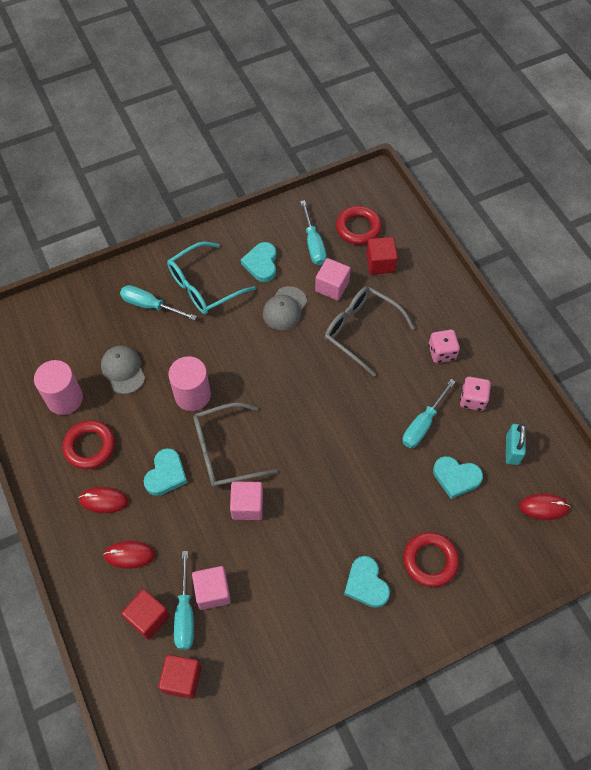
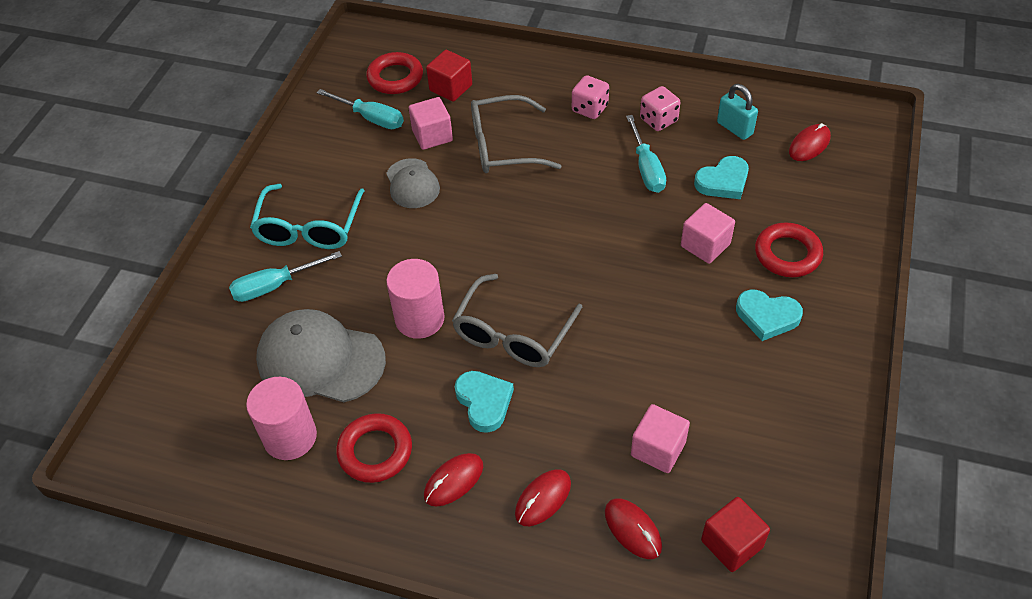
camera: 45 degrees left, 10 degrees down
(123, 370) = (320, 359): grey cap -> grey cap, size x1.71
(148, 617) = (633, 529): red cube -> red mouse
(185, 614) = (660, 491): turquoise screwdriver -> none
(247, 506) = (592, 355): pink cube -> pink cube (705, 245)
(261, 264) = (342, 168): turquoise heart -> none

